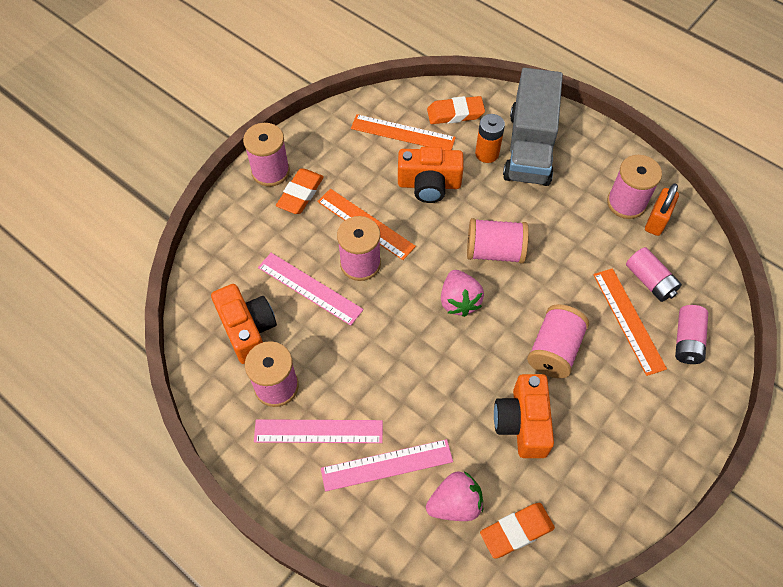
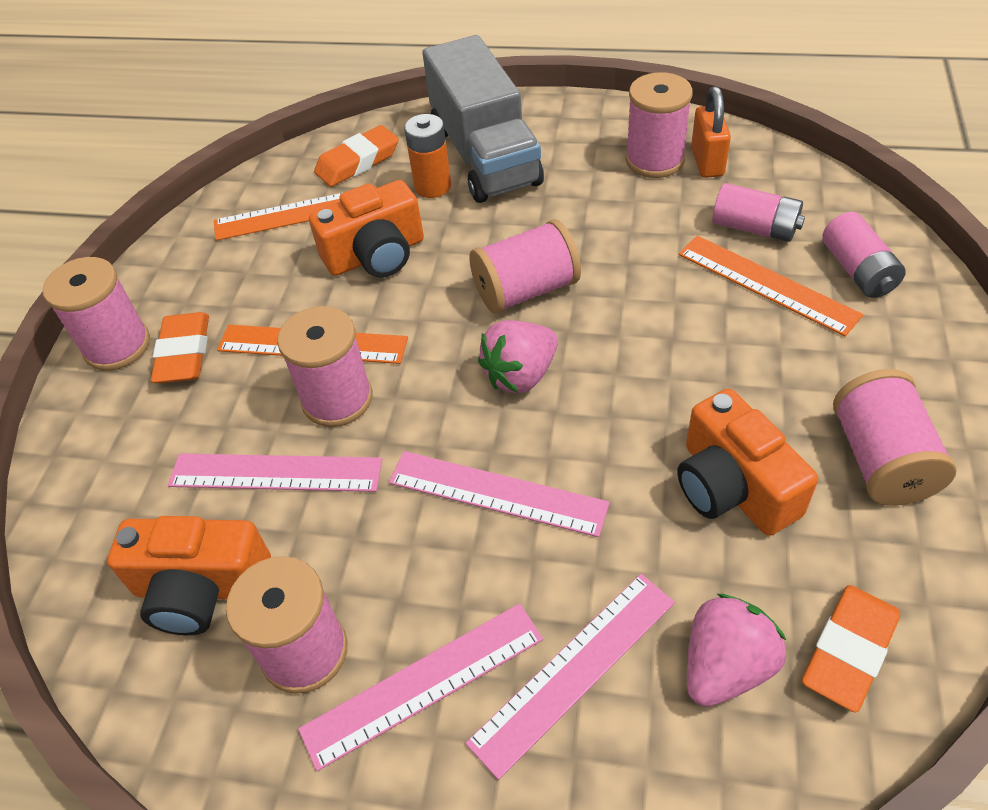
camera: 25 degrees left, 10 degrees down
(247, 329) = (201, 588): orange camera -> orange camera turned 150 degrees clockwise
(406, 359) = (497, 493): none -> pink ruler
(459, 301) = (520, 375): pink strawberry -> pink strawberry turned 90 degrees clockwise
(554, 350) = (700, 368): pink spool -> pink spool (880, 460)

